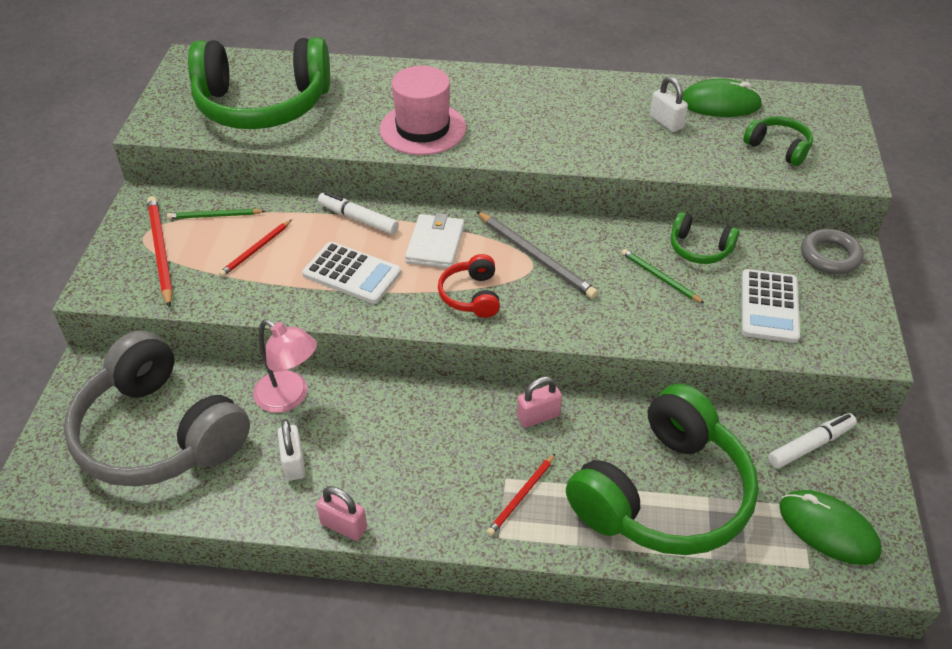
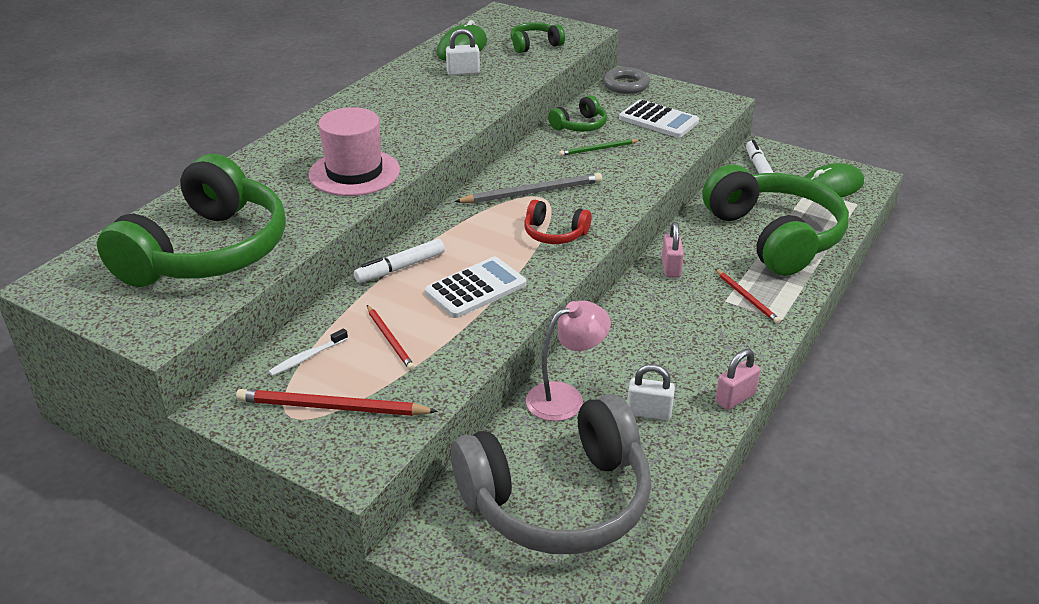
camera: 65 degrees left, 10 degrees down
(214, 216) = (307, 357): green pencil -> white toothbrush
(435, 244) = (474, 235): white wallet -> none

